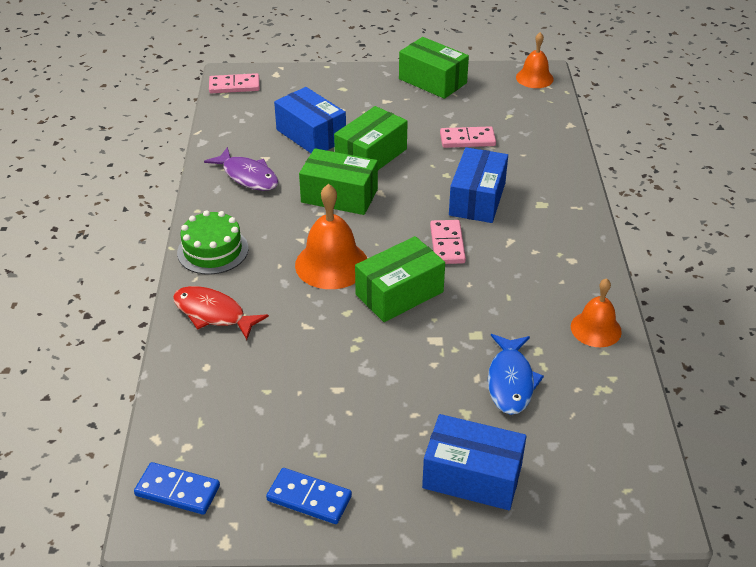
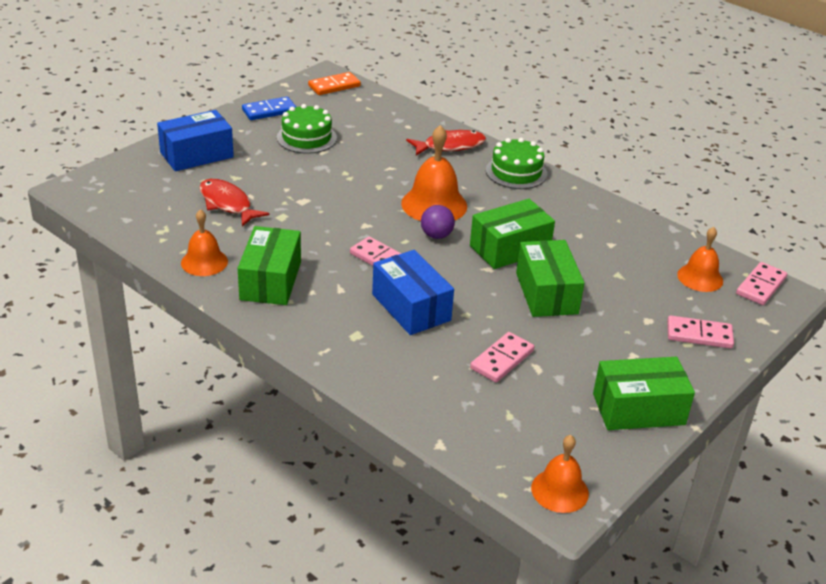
camera: 130 degrees right, 5 degrees down
(177, 491) = (334, 86): blue domino -> orange domino
(248, 176) = (592, 224): purple fish -> none
(257, 109) = (700, 277): none -> orange bell
(311, 135) = (619, 282): blue box -> none
(327, 88) = (699, 335): none -> pink domino
(327, 421) = (306, 138): none -> green cake
(375, 237) = (436, 235): none -> purple ball
(399, 293) = (364, 212): green box -> green box (270, 281)
(510, 381) = (227, 204): blue fish -> red fish

